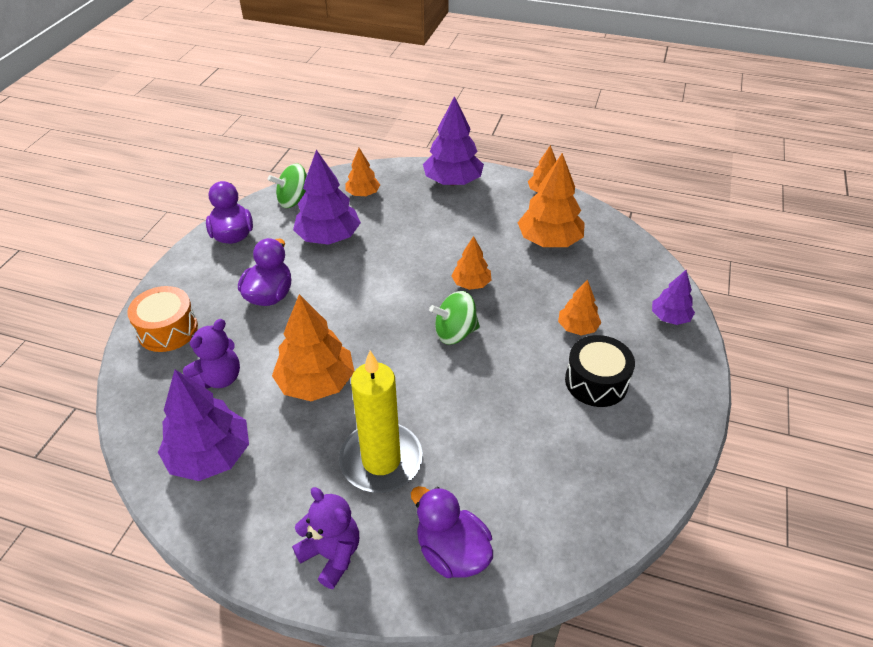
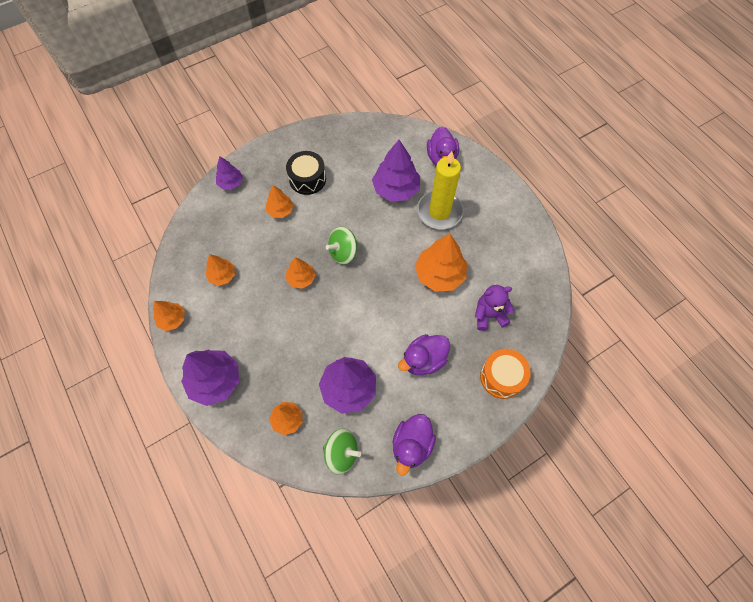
camera: 140 degrees left, 20 degrees up
(210, 455) = (517, 269): purple tree -> purple tree (396, 189)
(331, 554) = (489, 188): purple teddy bear -> none
(455, 333) = (343, 252): green spinning top -> green spinning top turned 120 degrees clockwise
(549, 241) = (222, 276): orange tree -> orange tree, size x0.57

